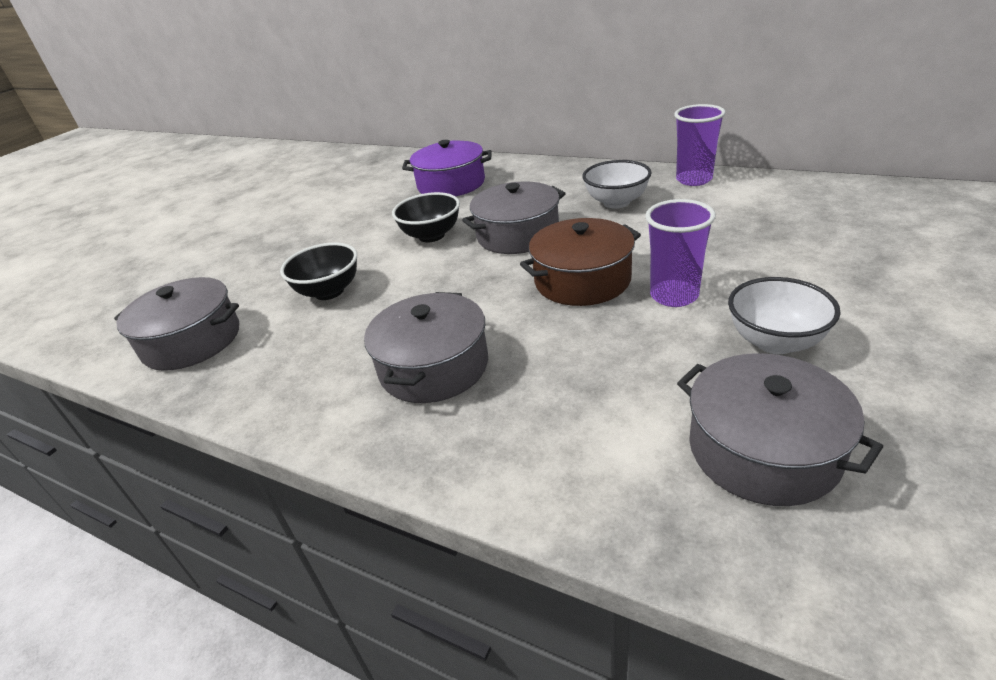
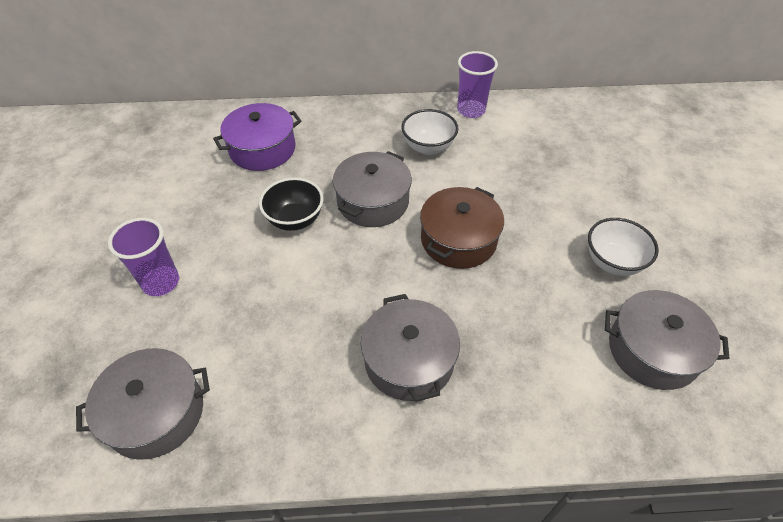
camera: 35 degrees left, 15 degrees up
(329, 291) = (249, 312): black bowl -> none
(674, 295) = (530, 238): purple cup -> purple cup (161, 282)

